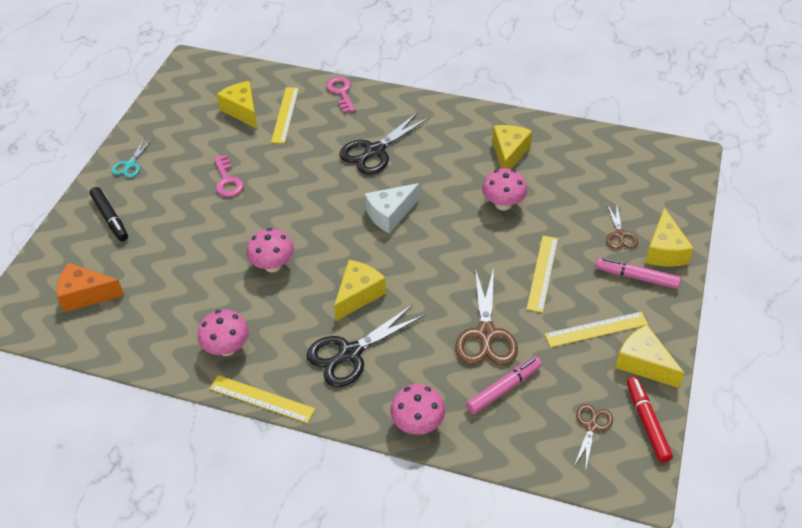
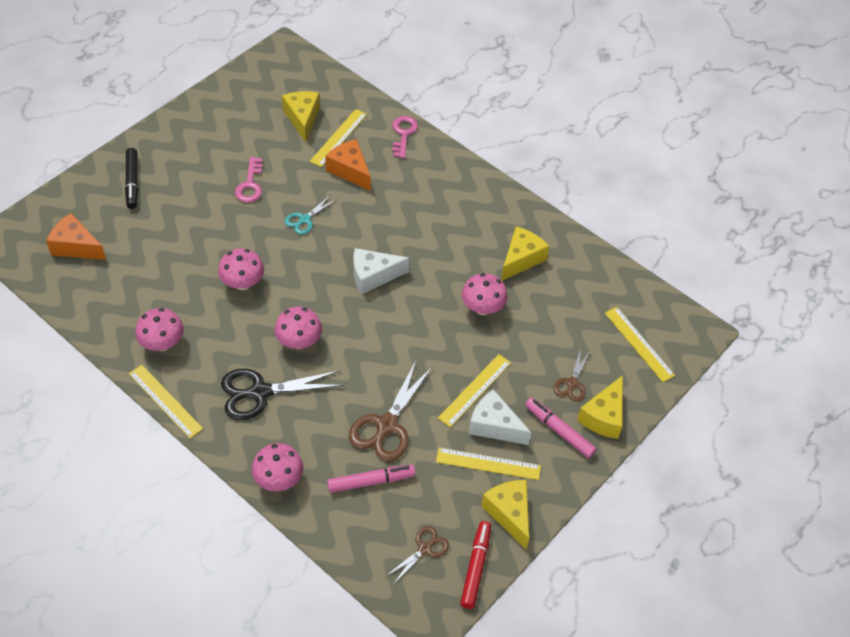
camera: 20 degrees right, 5 degrees up
(130, 165) = (176, 136): turquoise scissors -> turquoise scissors (304, 219)
(312, 137) = (350, 170): none -> orange cheese
(358, 295) = (299, 341): yellow cheese -> pink mushroom
(375, 151) = (398, 207): black scissors -> none
(579, 295) = (494, 426): none -> white cheese
(651, 183) = (639, 344): none -> yellow ruler

